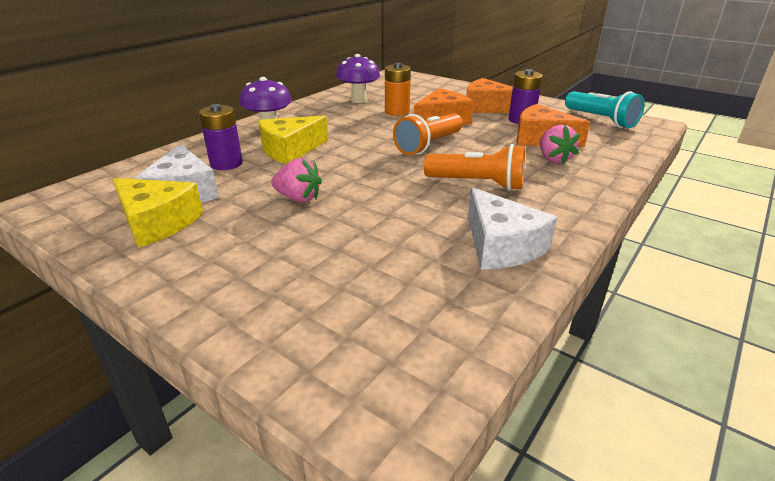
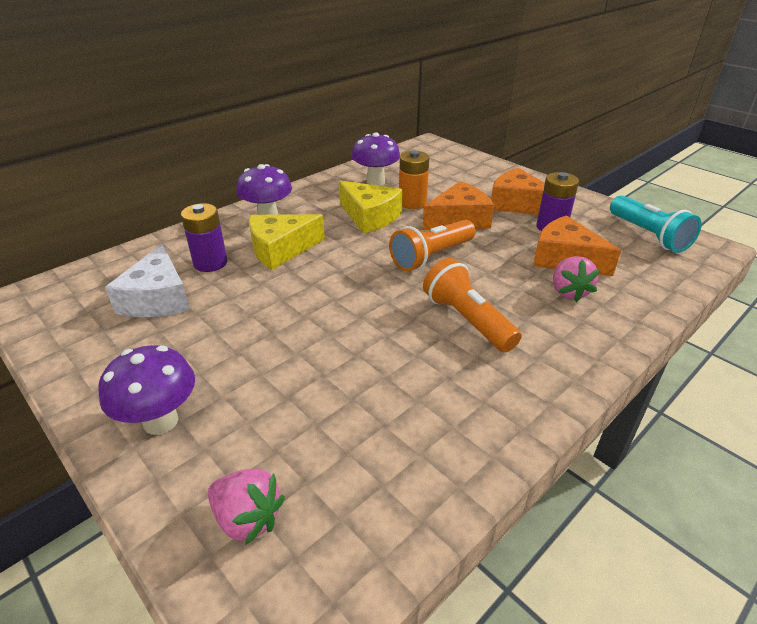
camera: 10 degrees right, 5 degrees up
(157, 222) = (121, 337): yellow cheese -> yellow cheese (370, 217)
(220, 279) = (161, 421): none -> purple mushroom
(298, 198) = (269, 320): pink strawberry -> pink strawberry (247, 518)
(477, 184) = (467, 320): orange flashlight -> orange flashlight turned 150 degrees counterclockwise
(501, 245) = (464, 414): white cheese -> none

